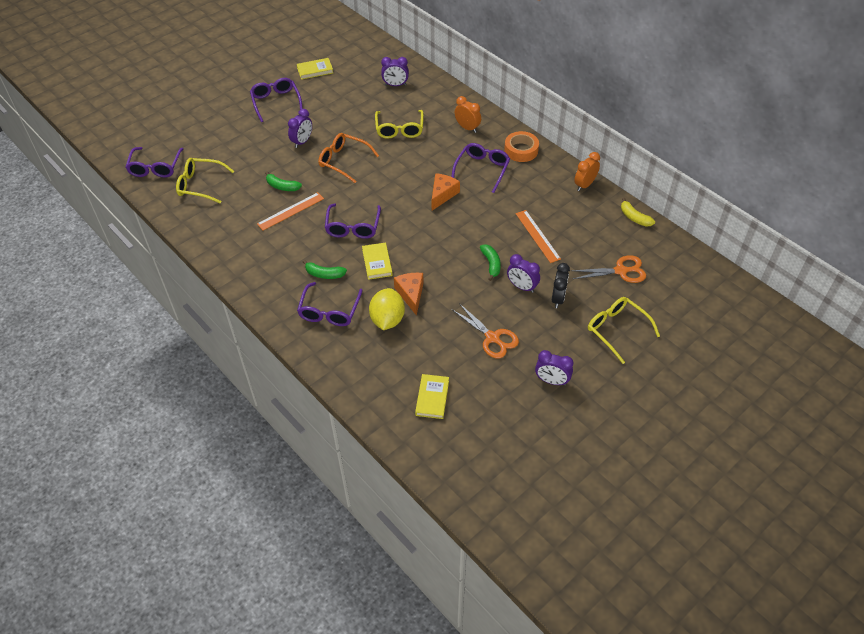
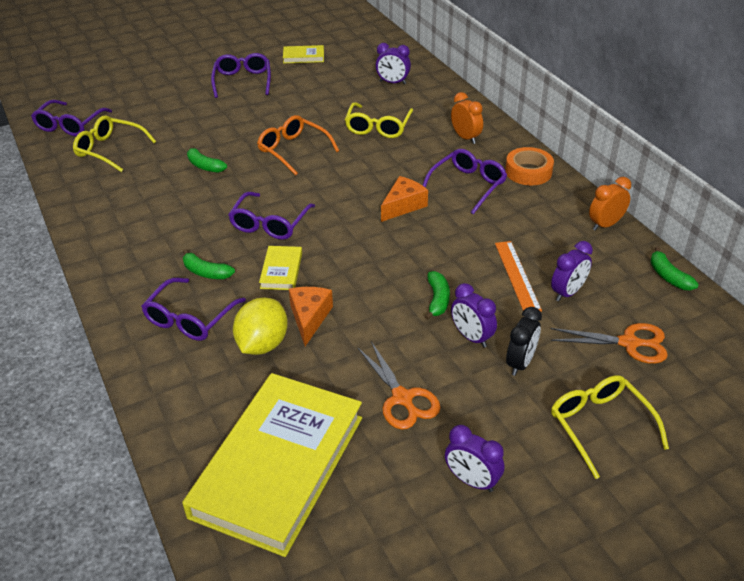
camera: 15 degrees right, 10 degrees down
(290, 211) = (201, 193): orange ruler -> none
(302, 142) = (253, 123): purple clock -> purple clock (567, 293)
(432, 398) = (278, 466): yellow book -> yellow book, size x2.45
(634, 217) = (668, 276): yellow banana -> green banana

